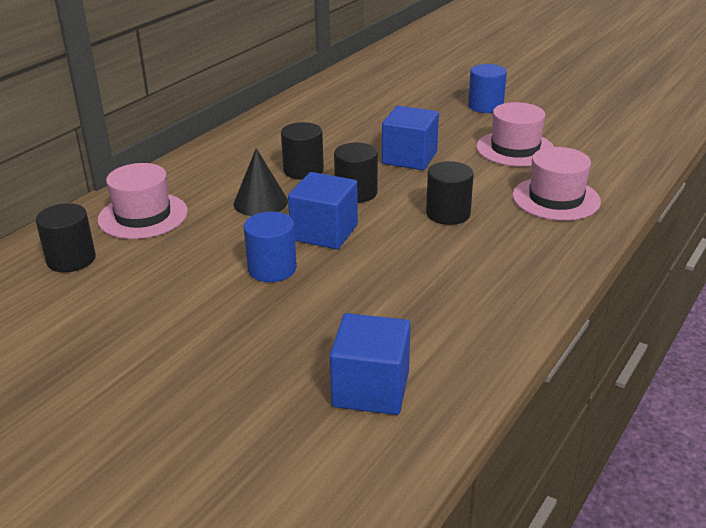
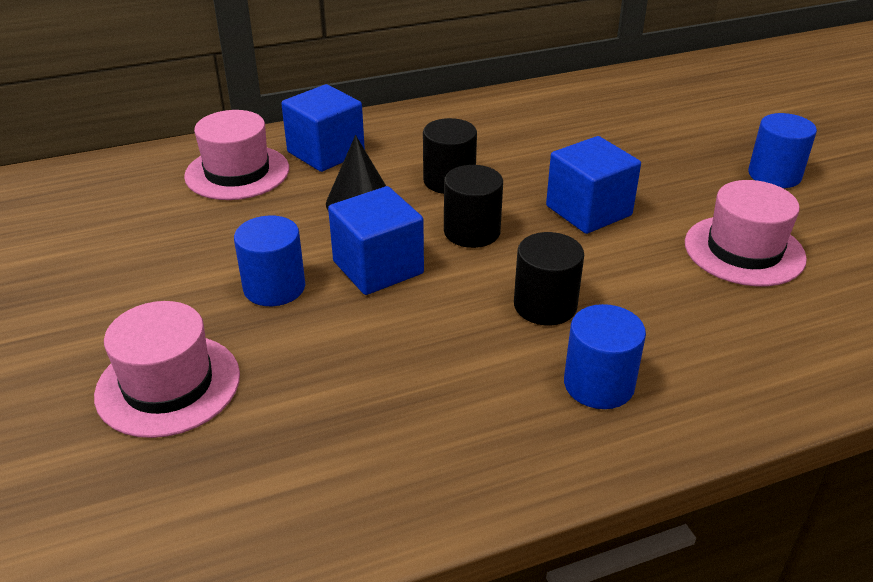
camera: 35 degrees right, 5 degrees up
(71, 259) = (125, 194): black cylinder -> none
(371, 389) = (184, 492): blue cube -> blue cube (326, 152)
(522, 238) = (598, 384): none -> blue cylinder
(556, 199) = (716, 347): pink hat -> pink hat (168, 385)

